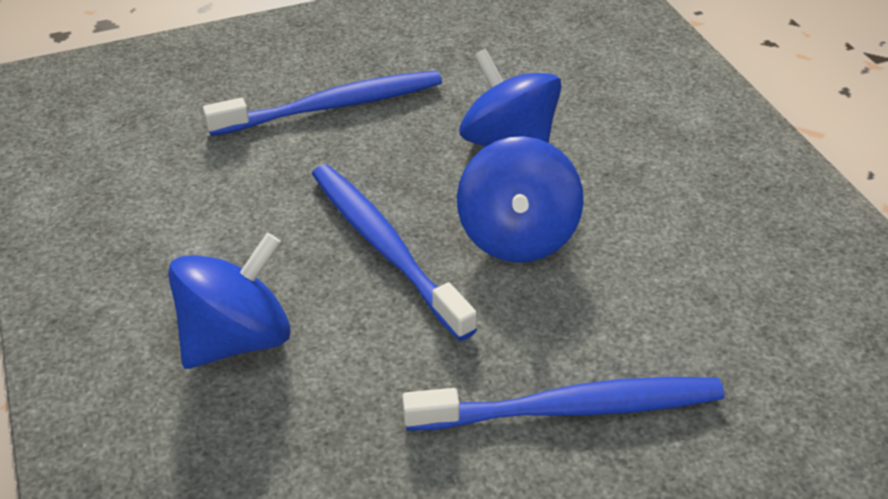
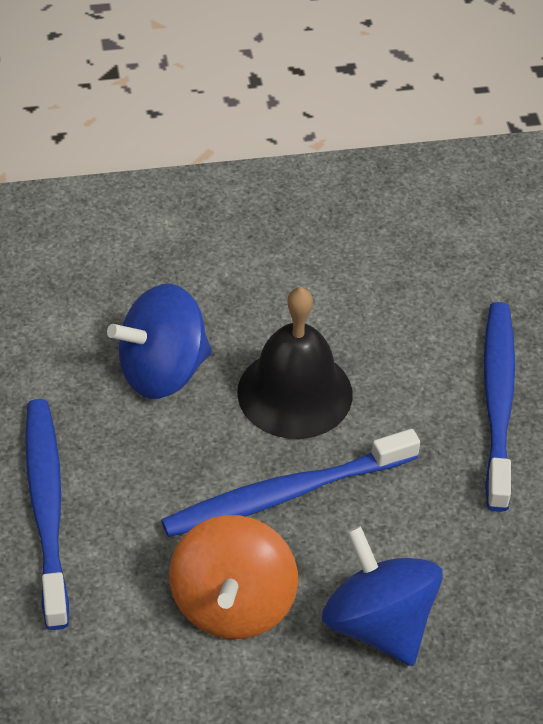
camera: 80 degrees left, 5 degrees up
(248, 231) = (233, 604): none -> orange spinning top
(517, 236) = (295, 393): blue spinning top -> black bell

